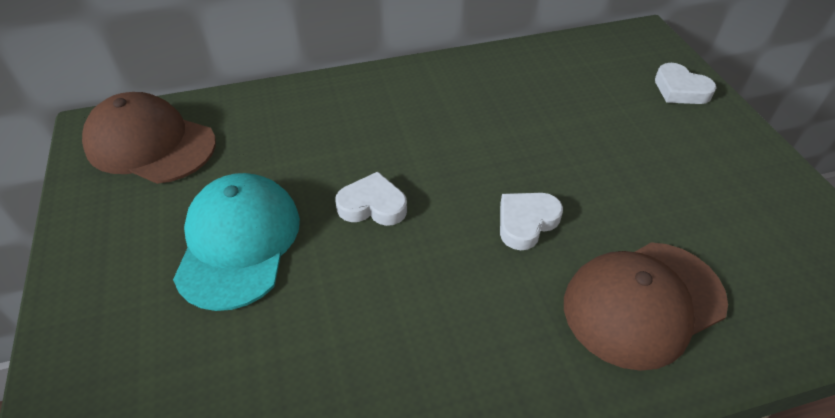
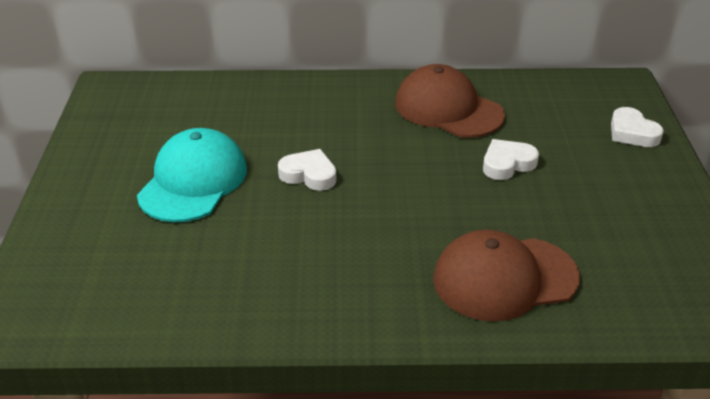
camera: 15 degrees right, 10 degrees down
(150, 144) = (147, 104): brown cap -> brown cap (448, 109)
(526, 222) = (433, 207): white heart -> white heart (507, 164)

